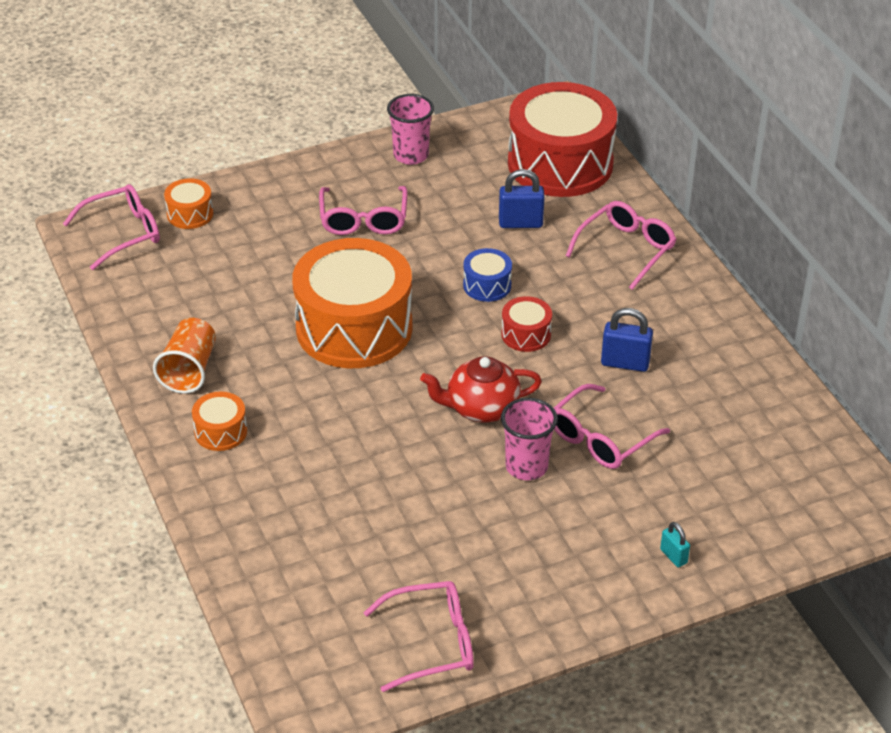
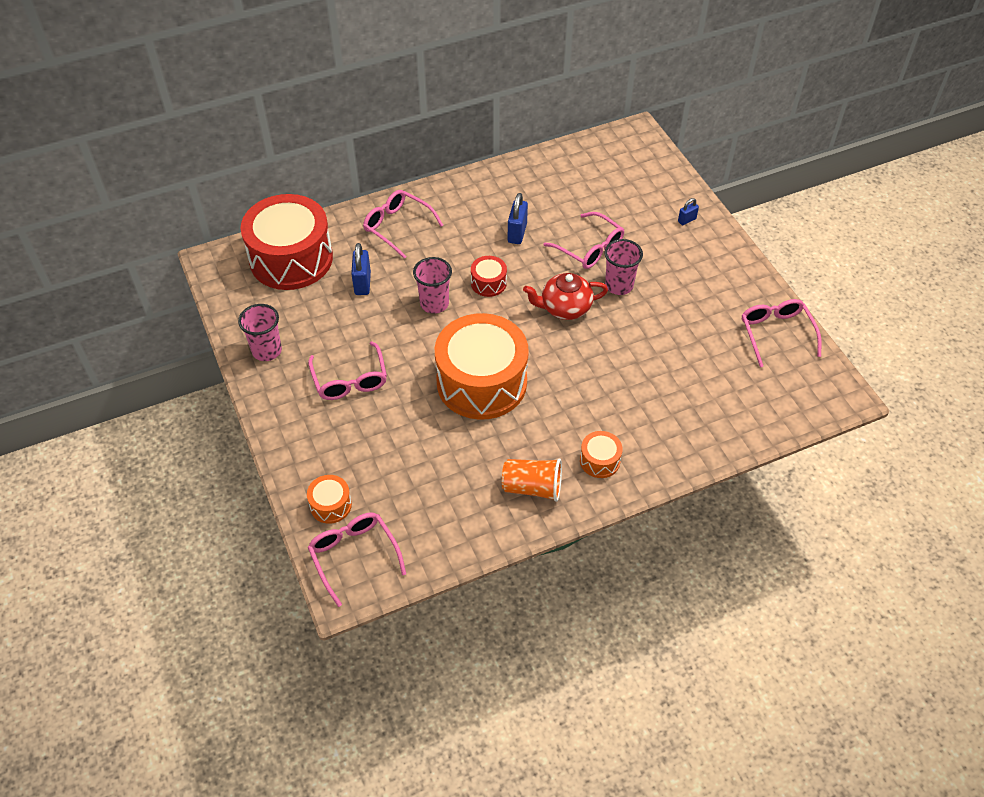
camera: 90 degrees left, 10 degrees up
(363, 220) = (350, 380): pink glasses -> pink glasses turned 75 degrees clockwise
(481, 408) = (565, 308): red teapot -> red teapot turned 90 degrees clockwise
(487, 285) = (434, 304): blue drum -> pink cup
(673, 556) = (687, 220): turquoise padlock -> blue padlock

